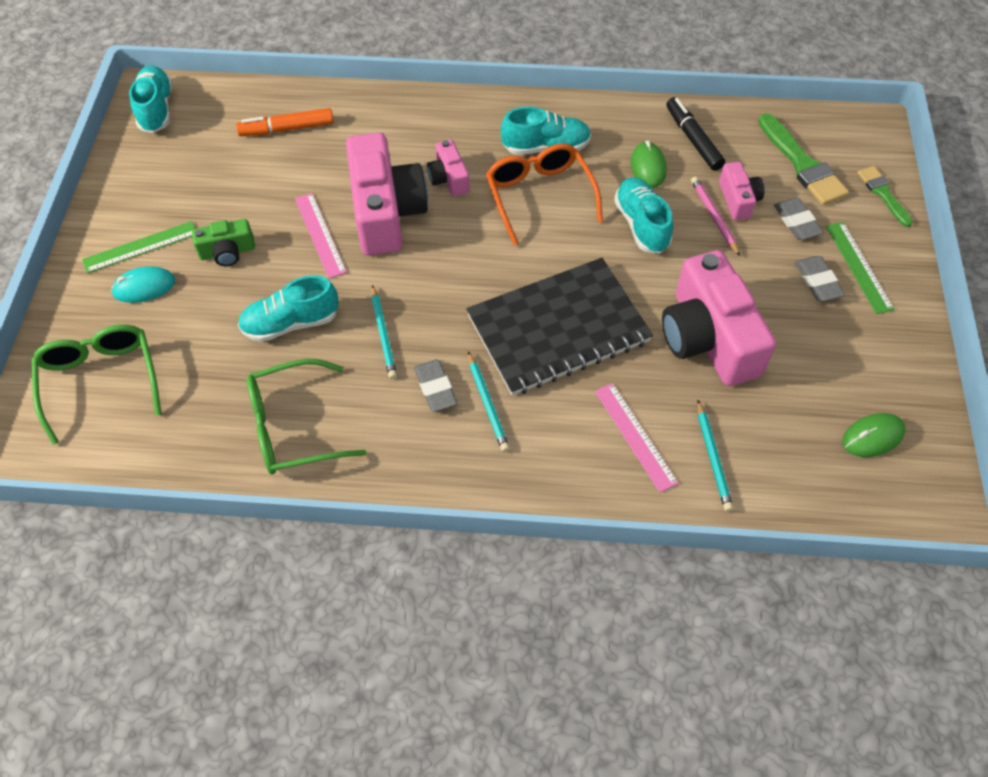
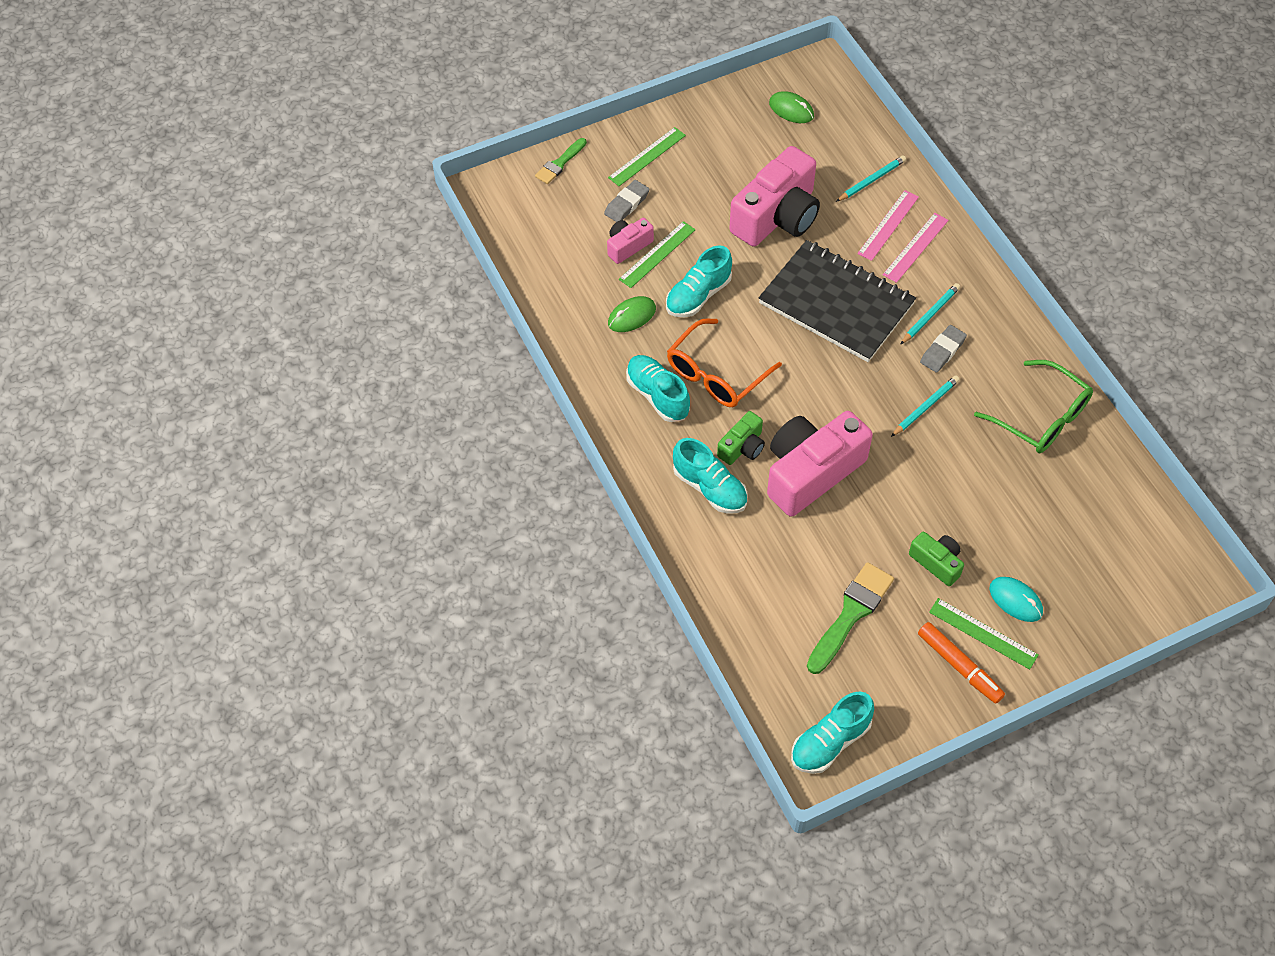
camera: 120 degrees left, 0 degrees up
(101, 380) = (1112, 568): green glasses -> none
(287, 129) = (774, 608): orange marker -> orange marker (959, 666)
(291, 323) = (964, 473): turquoise shoe -> turquoise shoe (710, 488)
(320, 235) = (869, 506): pink ruler -> pink ruler (915, 247)
(449, 178) = (742, 447): pink camera -> green camera
(693, 139) = (578, 299): black marker -> none
(714, 217) = (657, 254): pink pencil -> green ruler
(802, 164) = (560, 220): green brush -> green brush (851, 614)
(817, 281) = (678, 174): grey eraser -> none

